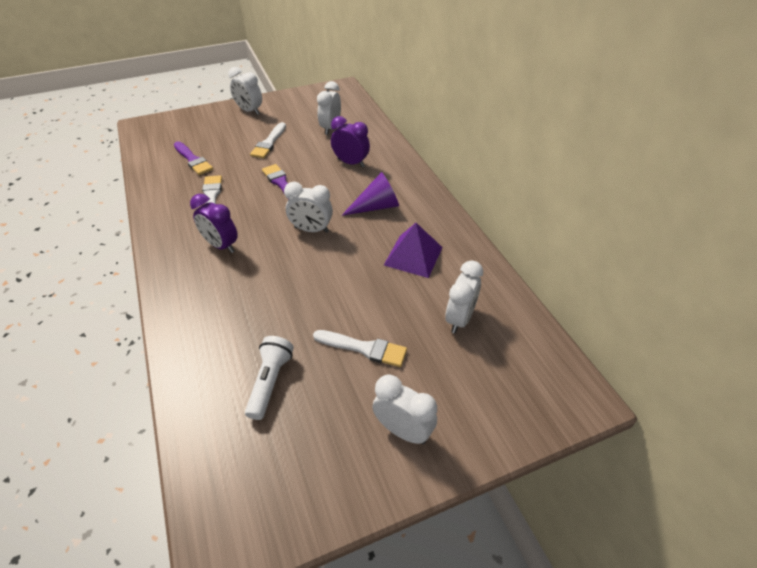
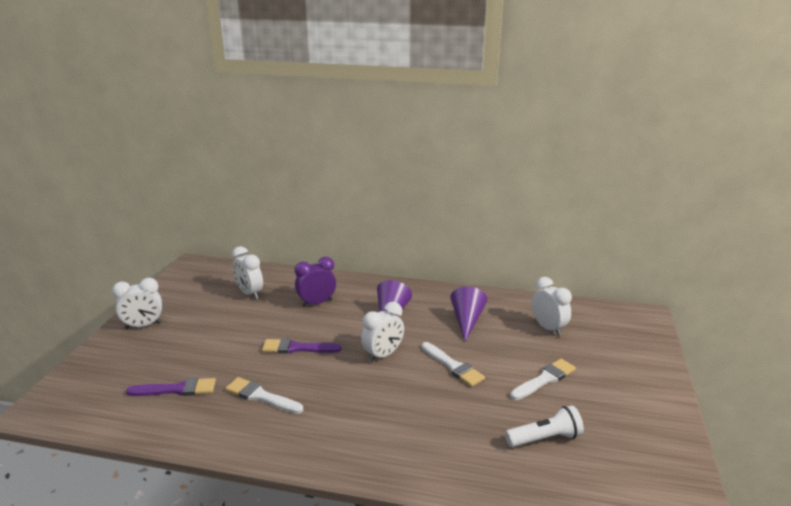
camera: 55 degrees left, 20 degrees down
(221, 245) = (346, 413): purple clock -> none
(269, 143) = (220, 333): white brush -> white brush (453, 366)
(270, 381) = (545, 438): white flashlight -> white flashlight turned 120 degrees clockwise
(403, 430) = (631, 391): white clock -> none
(413, 256) = (467, 320): purple pyramid -> purple cone

